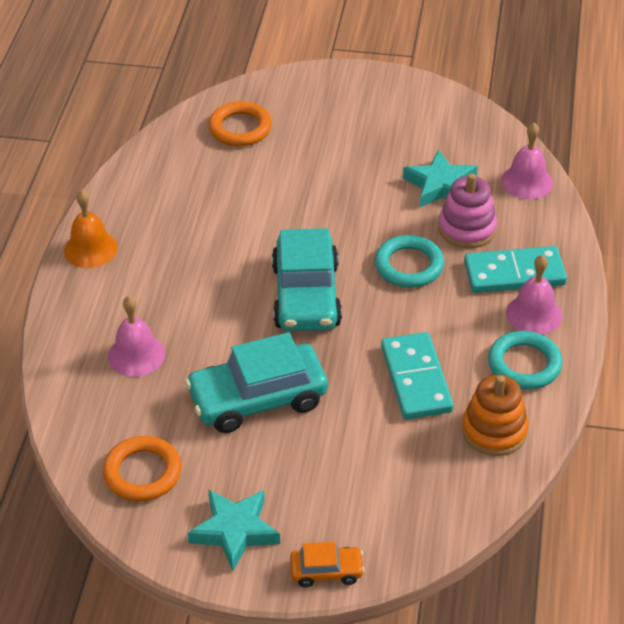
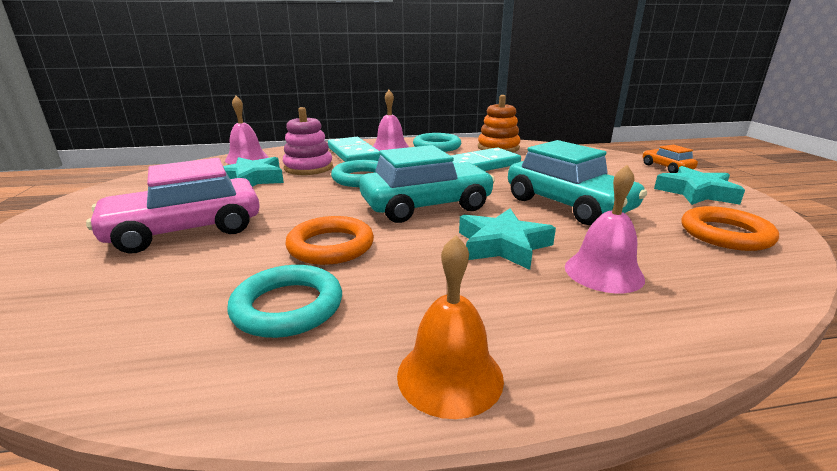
camera: 110 degrees left, 20 degrees down
(183, 199) = (288, 307): none -> turquoise ring
(204, 318) = (502, 245): none -> turquoise star
(240, 128) = (101, 294): orange ring -> orange ring (331, 246)
(323, 152) = (185, 230): none -> pink car

